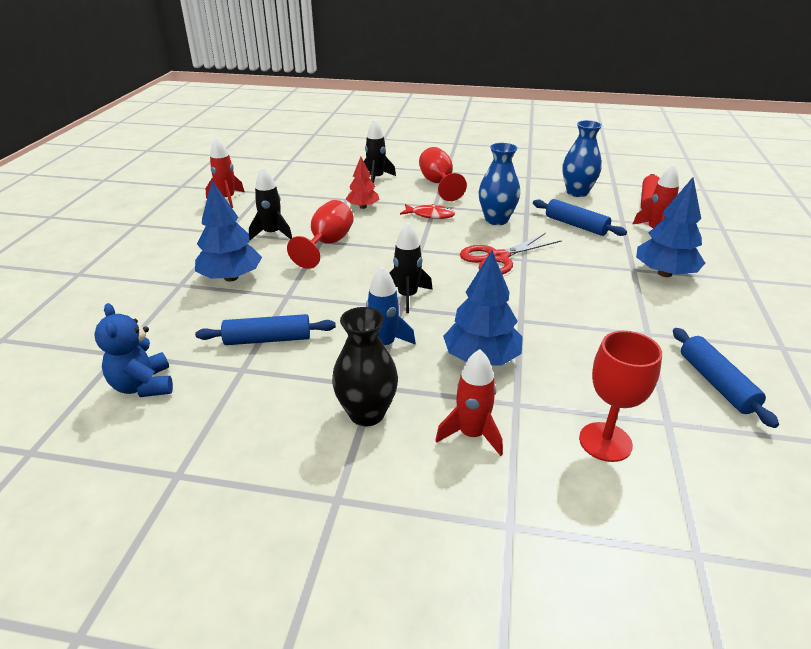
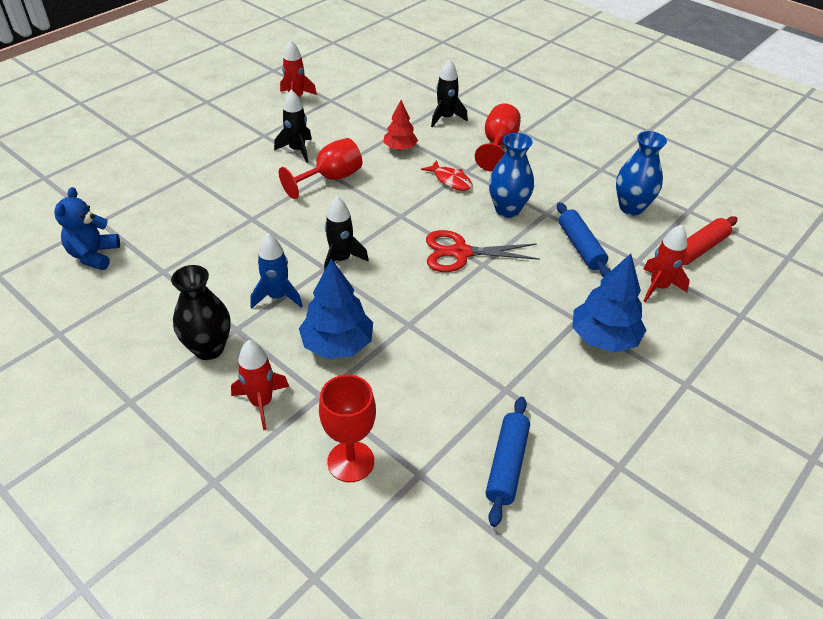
camera: 30 degrees right, 10 degrees up
(231, 277) = (228, 183): blue tree -> none
(268, 339) = (202, 253): blue rolling pin -> none

